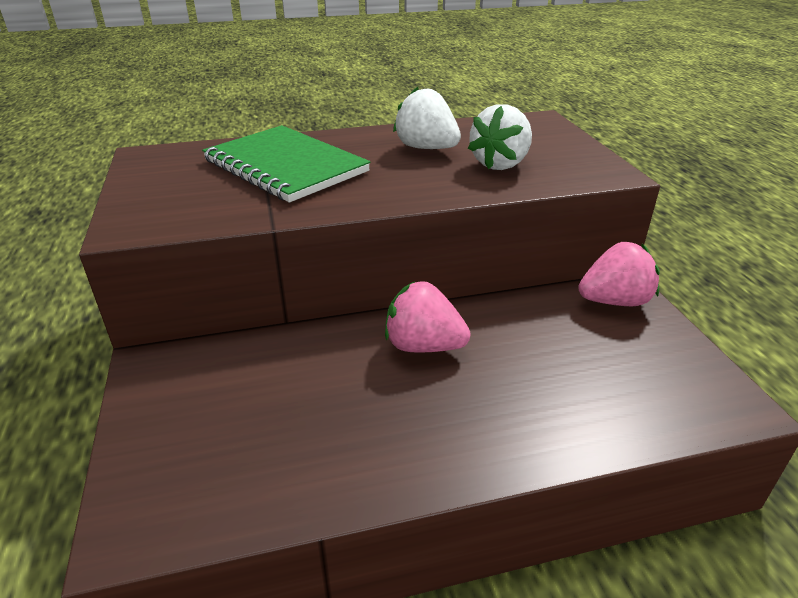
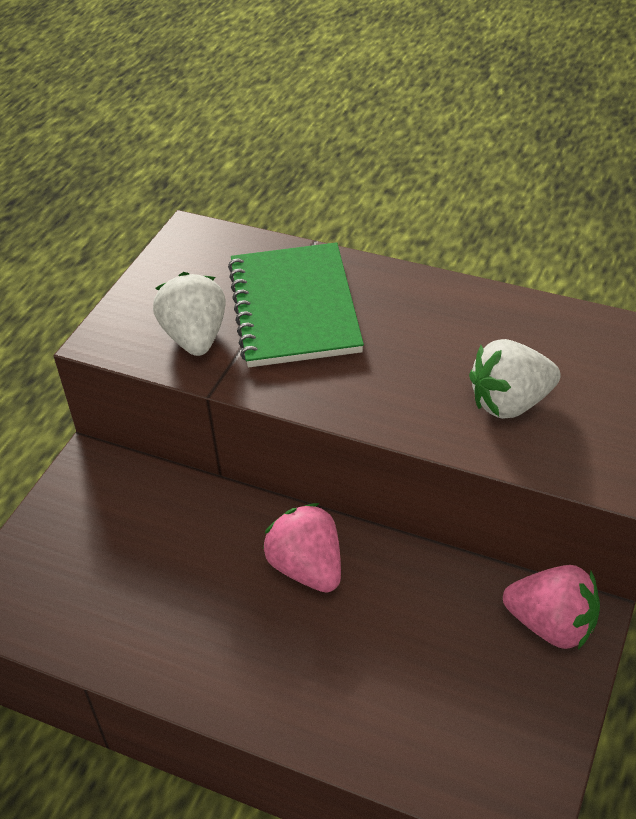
camera: 40 degrees right, 10 degrees up
(426, 148) = (460, 339): white strawberry -> white strawberry (195, 337)

